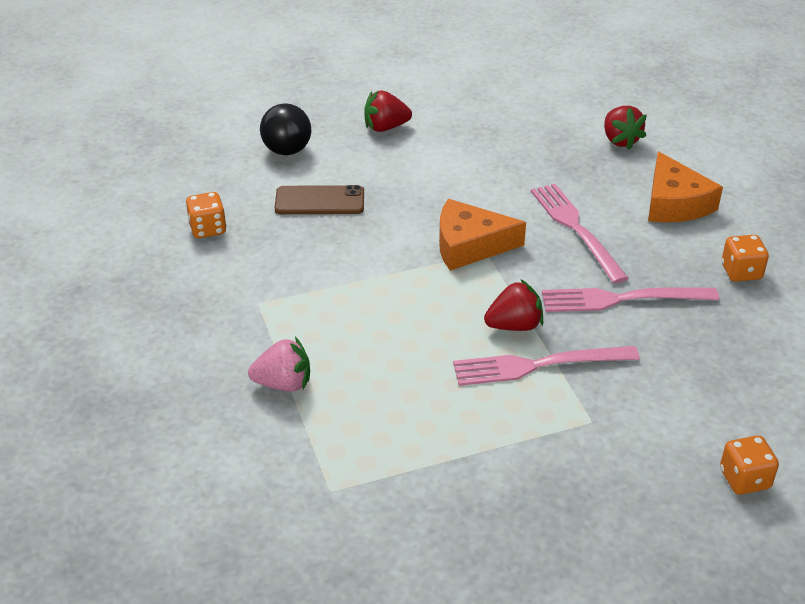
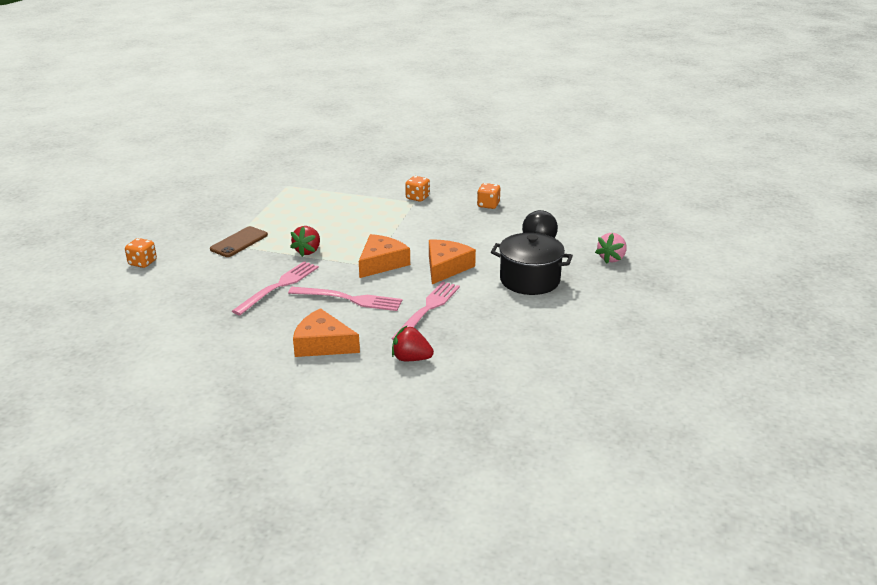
camera: 125 degrees right, 10 degrees down
(283, 384) = (355, 193): pink strawberry -> pink strawberry (611, 258)
(319, 201) = (476, 237): brown phone -> brown phone (239, 242)
(385, 127) = (529, 280): red strawberry -> black pot
(422, 192) = (446, 267): none -> orange cheese
(536, 365) = (276, 246): pink fork -> pink fork (428, 309)
(741, 272) = (238, 333): orange dice -> orange dice (417, 198)

